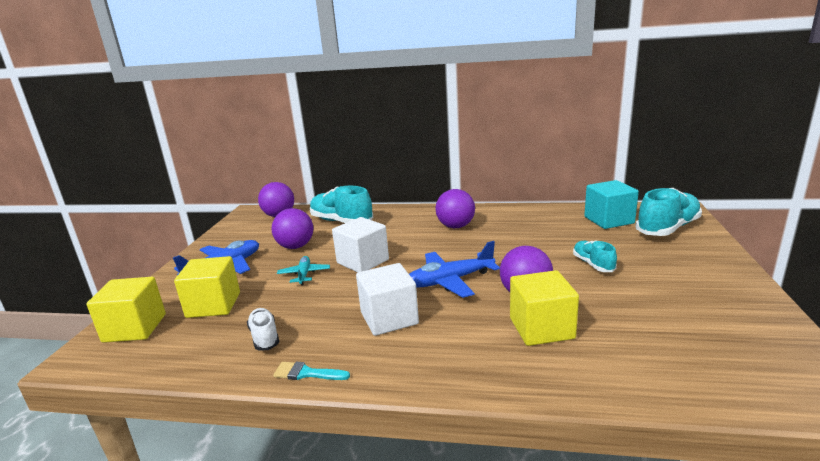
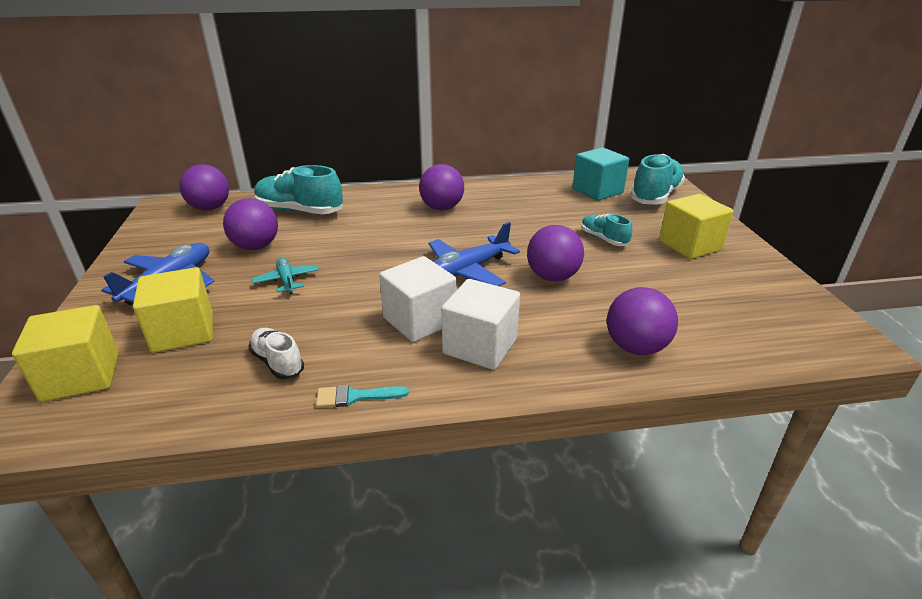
camera: 20 degrees left, 10 degrees up
(363, 261) = (353, 258): white cube -> white cube (480, 346)
(541, 328) = (585, 311): yellow cube -> yellow cube (689, 245)
(575, 369) = (635, 347): none -> purple ball

